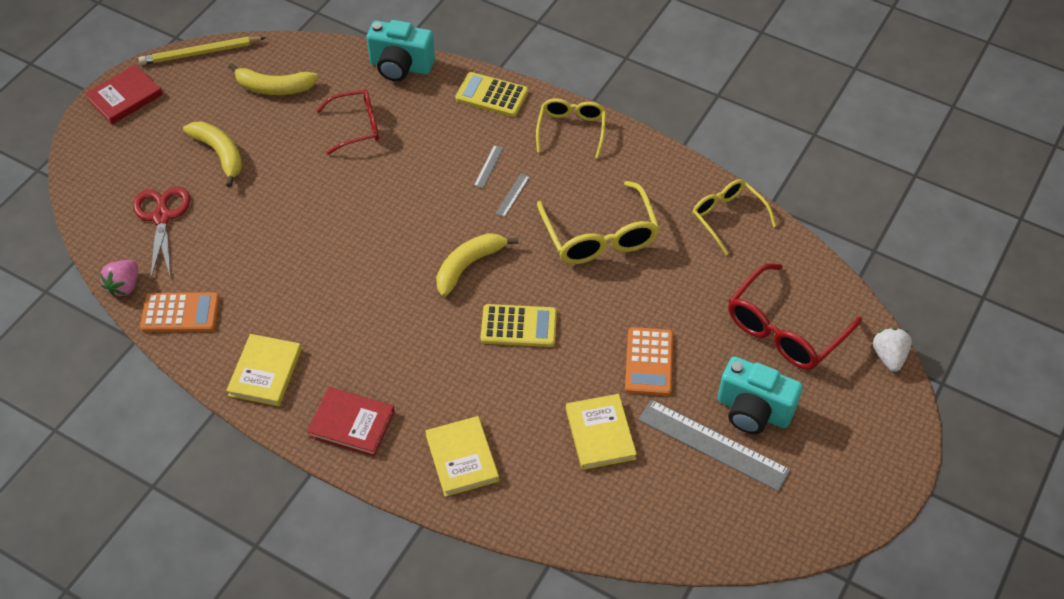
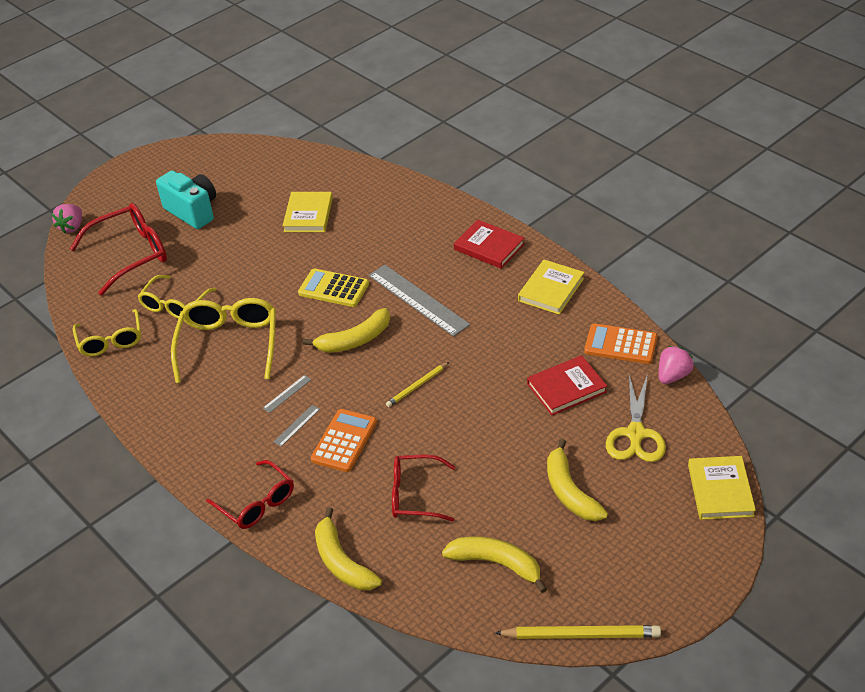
camera: 160 degrees left, 10 degrees down
(125, 97) = (678, 588): red book -> red book (566, 388)
(162, 217) = (635, 434): red scissors -> yellow scissors
(385, 226) = (417, 386): none -> yellow pencil
(400, 66) = (342, 562): turquoise camera -> yellow banana
(462, 458) = (413, 216): yellow book -> yellow book (720, 490)
(491, 95) = (257, 503): yellow calculator -> red glasses
(571, 130) = (196, 448): yellow glasses -> yellow glasses (174, 305)
(649, 362) = (246, 250): orange calculator -> orange calculator (344, 441)
(713, 445) = (234, 198): grey ruler -> grey ruler (418, 300)
(889, 356) = (72, 227): white strawberry -> pink strawberry

